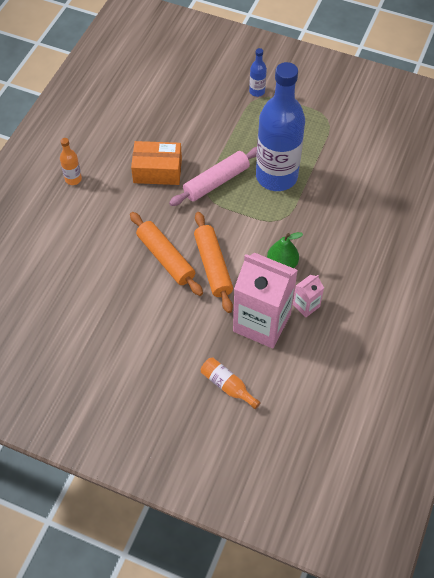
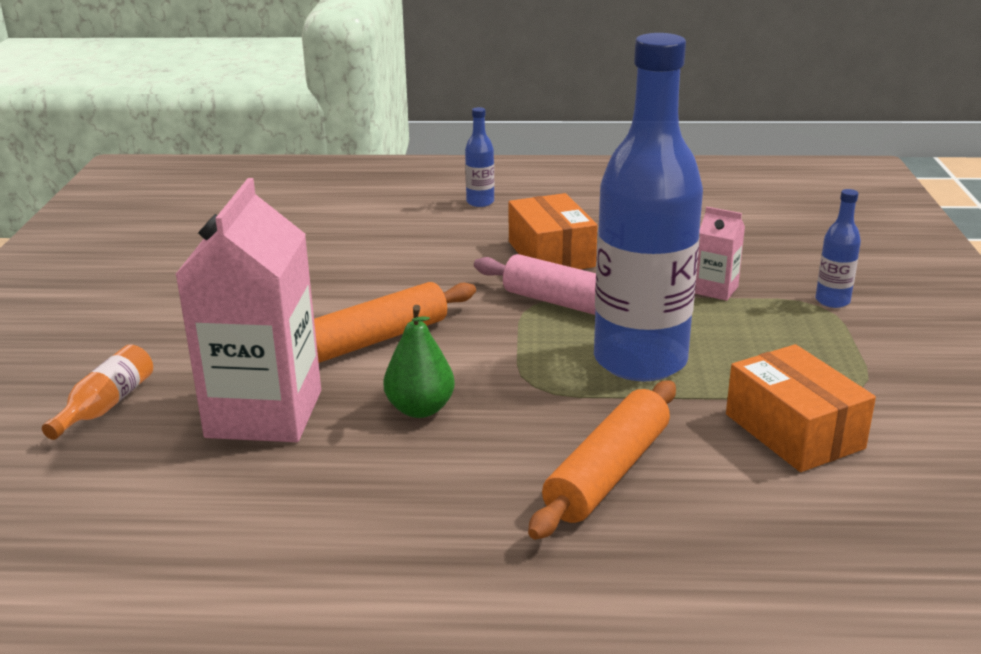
camera: 70 degrees right, 30 degrees down
(73, 179) = (480, 202): orange bottle -> blue bottle
(166, 258) = (370, 296): orange rolling pin -> orange rolling pin (608, 473)
(306, 305) = (327, 458): pink carton -> pink carton (715, 290)
(346, 151) = (794, 431): none -> orange box

